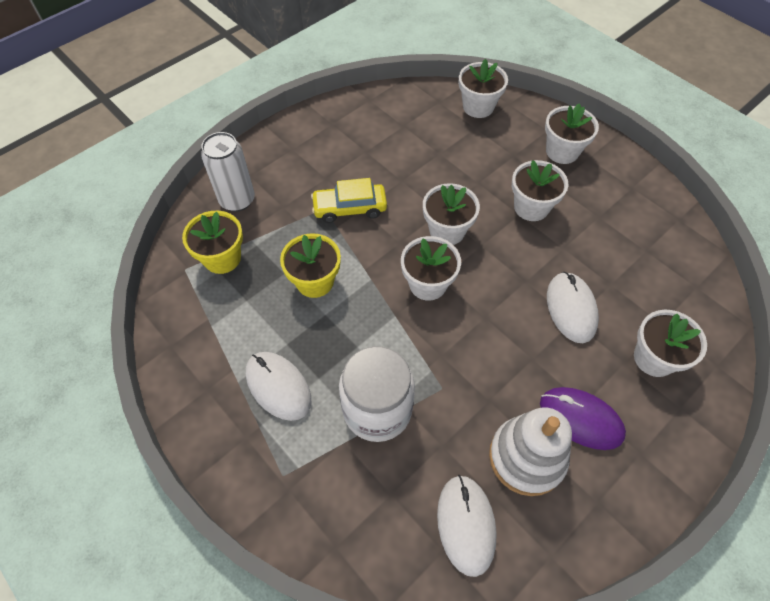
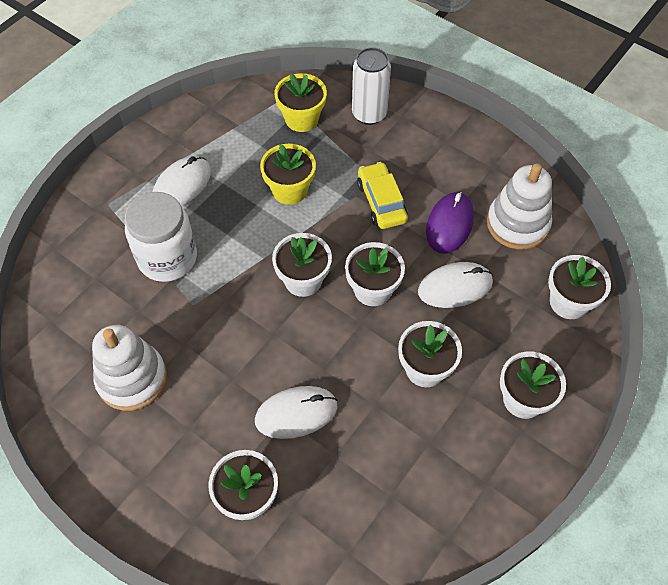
camera: 80 degrees right, 0 degrees up
(397, 120) = (517, 224): none -> white stacking toy
(466, 524) = (72, 335): white mouse -> white mouse (455, 287)
(580, 419) = (172, 424): purple mouse -> purple mouse (449, 224)

